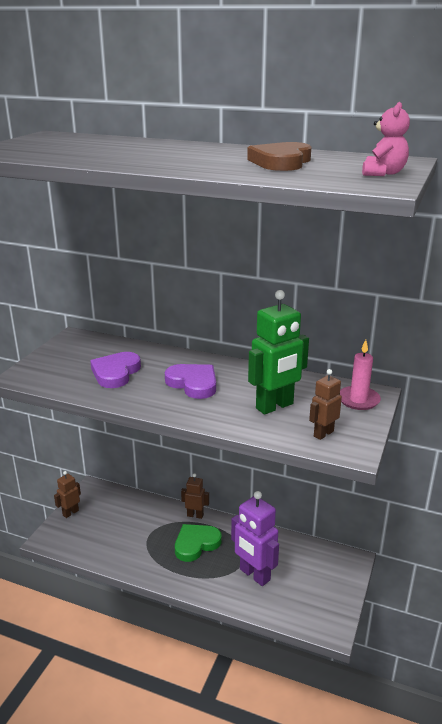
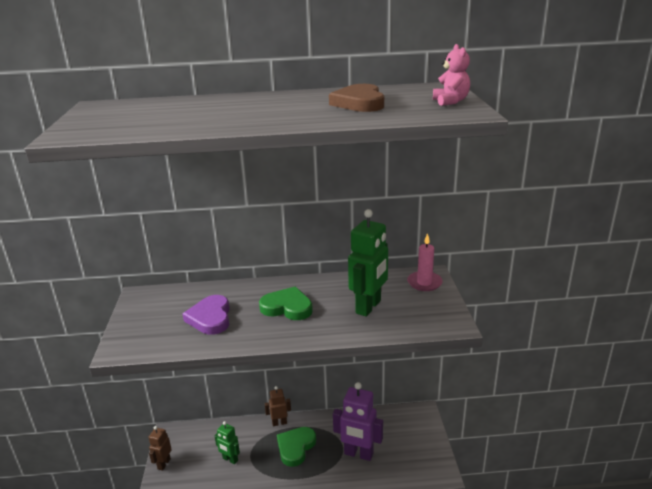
camera: 25 degrees left, 0 degrees up
(129, 531) = (230, 459): none -> green robot
(193, 383) = (287, 307): purple heart -> green heart
(323, 434) = (422, 318): brown robot -> none

